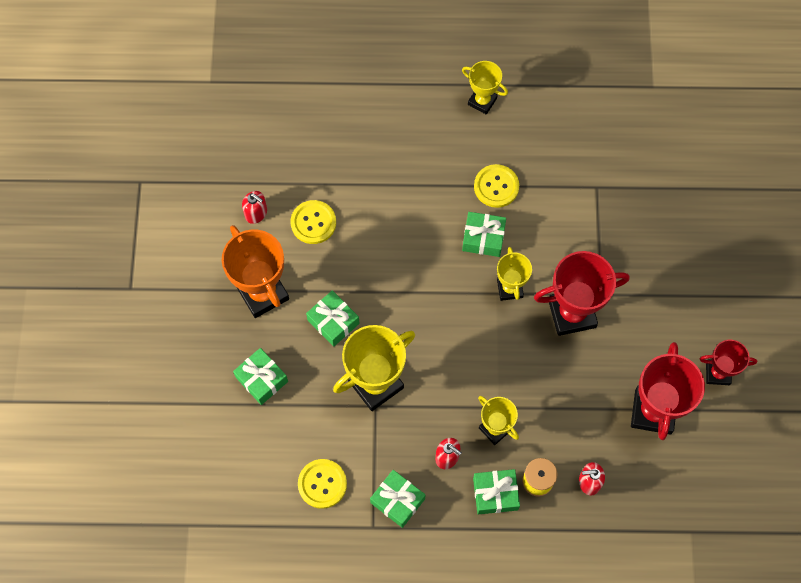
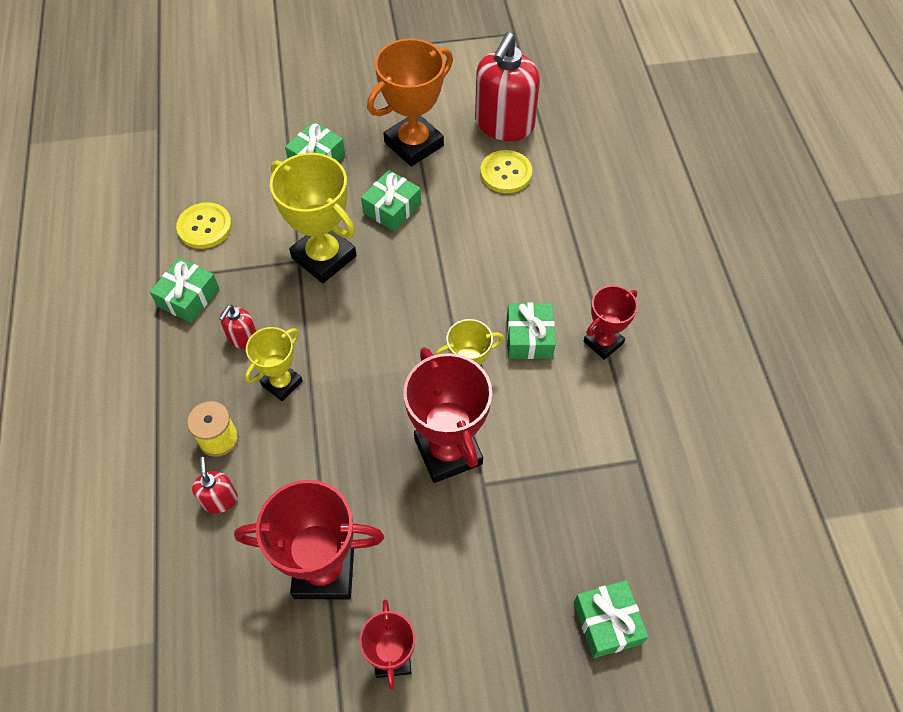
camera: 80 degrees right, 10 degrees down
(256, 213) = (504, 124): red soap dispenser -> red soap dispenser, size x2.16
(482, 101) = (717, 311): yellow trophy -> none
(495, 494) = (200, 394): green gift -> green gift (607, 623)
(496, 187) = (603, 342): yellow button -> red trophy

